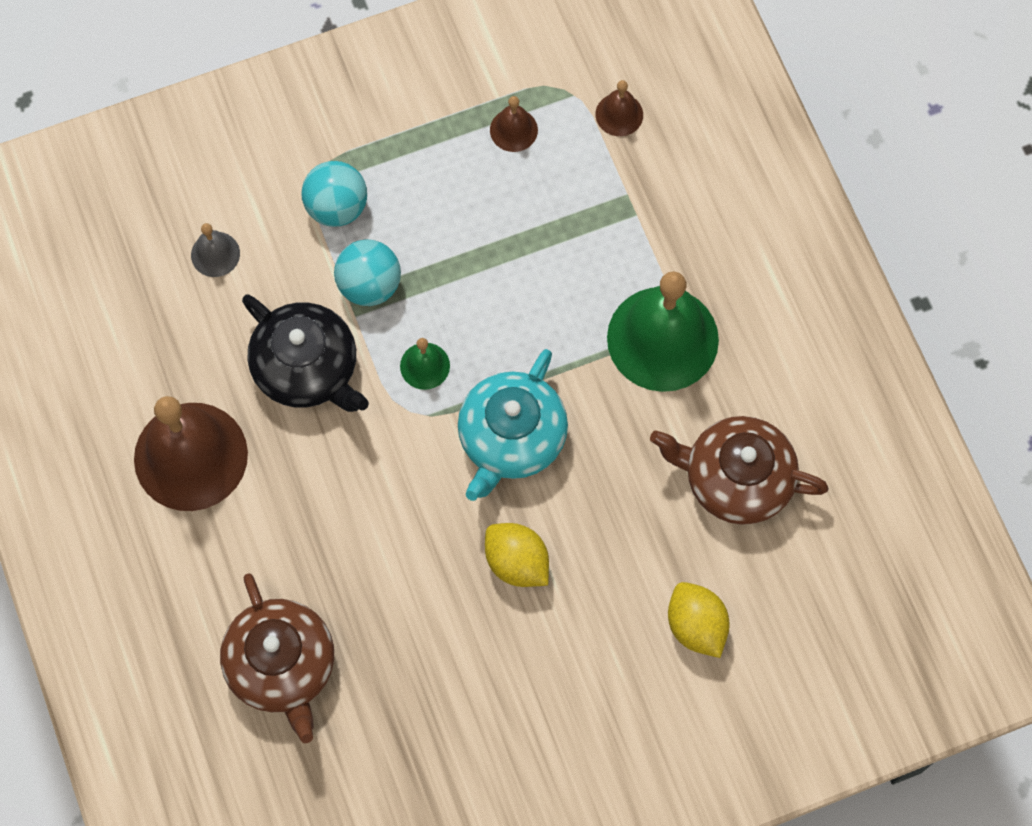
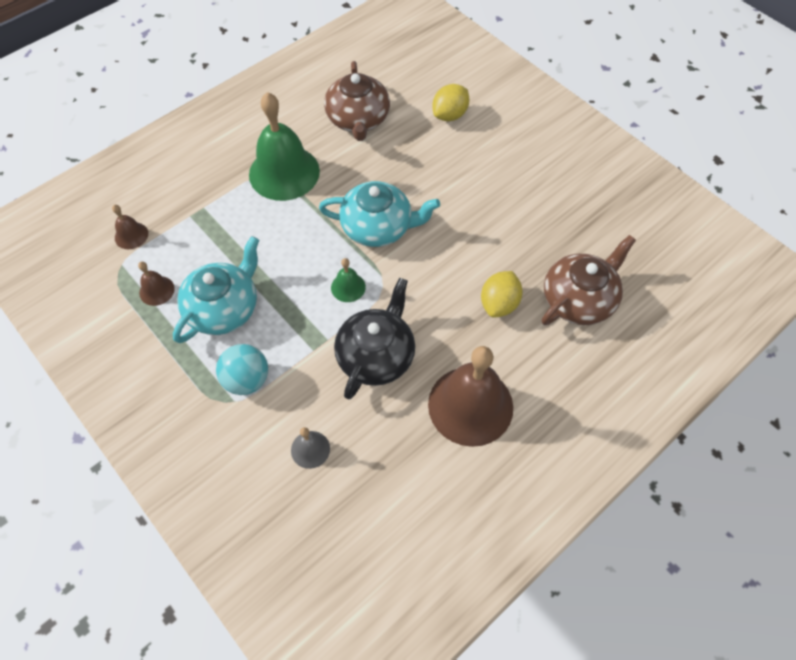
camera: 110 degrees left, 10 degrees down
(369, 285) = (301, 338): turquoise ball -> none
(453, 204) = (224, 308): none -> turquoise teapot
(517, 562) = (454, 202): yellow lemon -> yellow lemon (499, 304)

